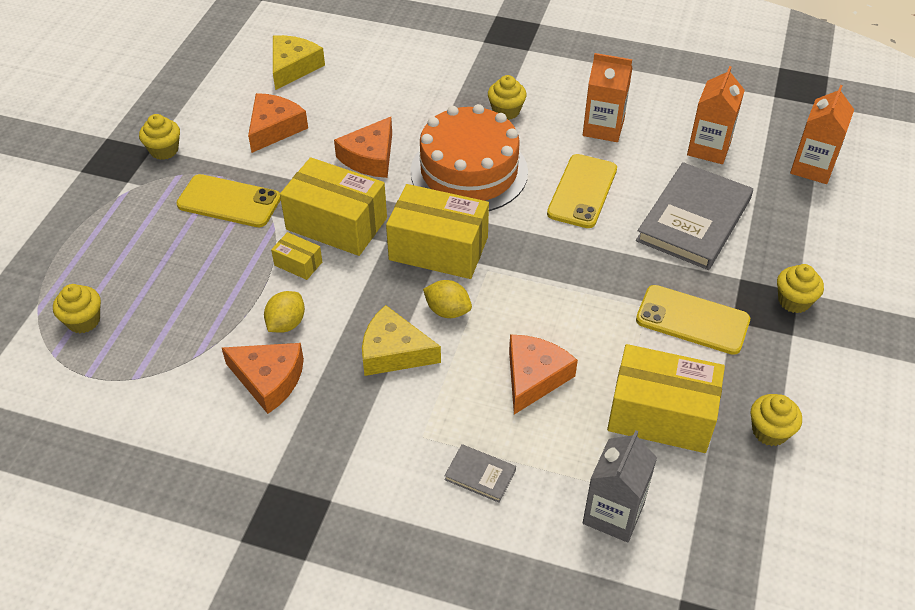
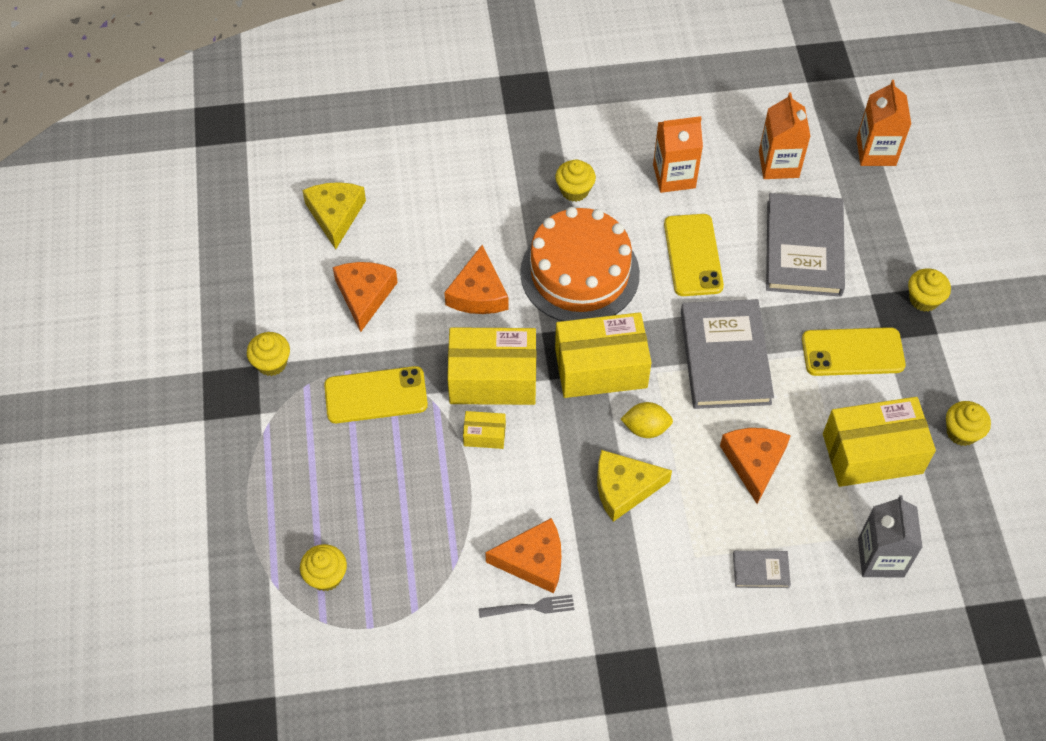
camera: 25 degrees left, 10 degrees up
(238, 417) = (530, 607): none -> grey fork
(286, 323) = (513, 500): yellow lemon -> none
(561, 280) = (725, 357): none -> grey book

